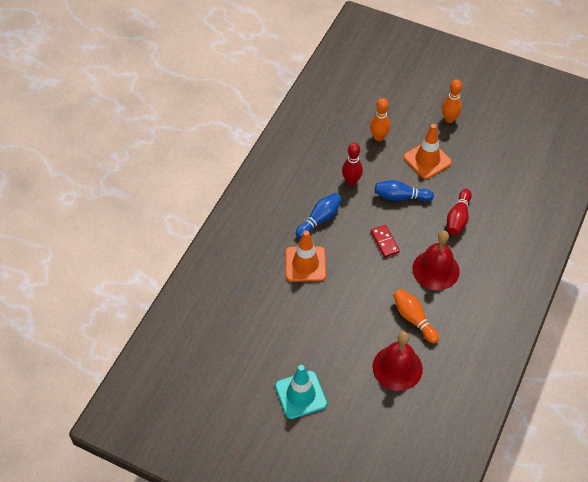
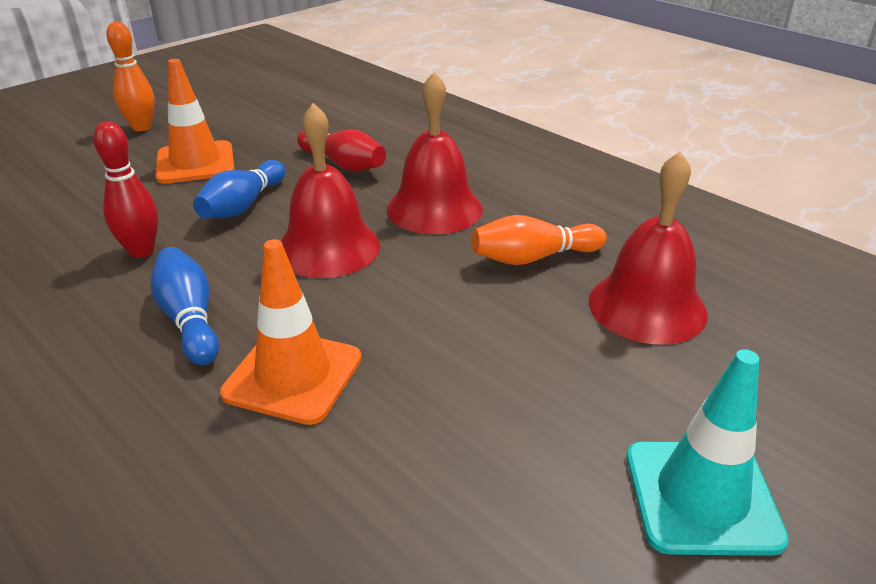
camera: 70 degrees left, 20 degrees down
(378, 137) = (83, 196): orange bowling pin -> none
(384, 242) = (328, 248): red domino -> red bell

